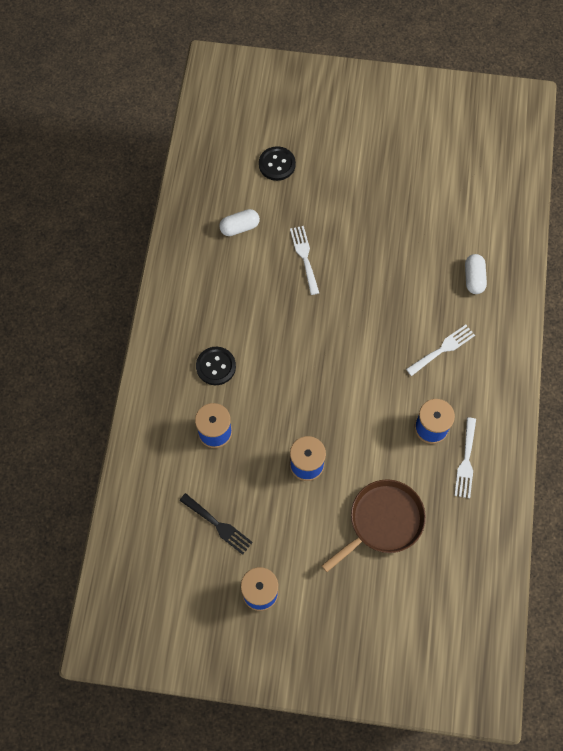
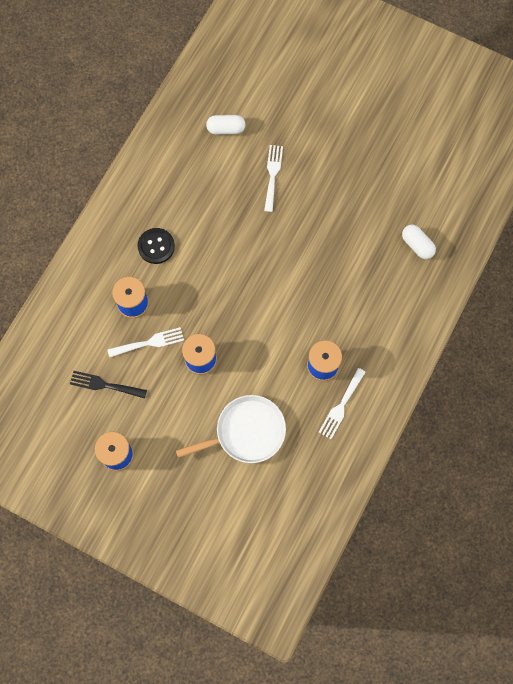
camera: 20 degrees right, 5 degrees up
(218, 525) = (104, 385): black fork -> black fork turned 135 degrees clockwise
(277, 164) = (282, 82): black button -> none
(383, 521) = (246, 432): brown pan -> white pan
(443, 349) = (362, 299): white fork -> white fork (149, 342)
(474, 278) = (417, 245): white capsule -> white capsule turned 60 degrees counterclockwise

